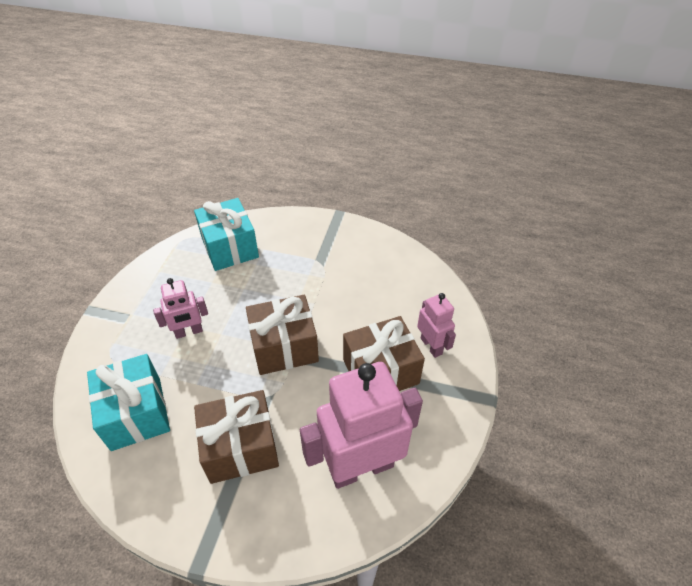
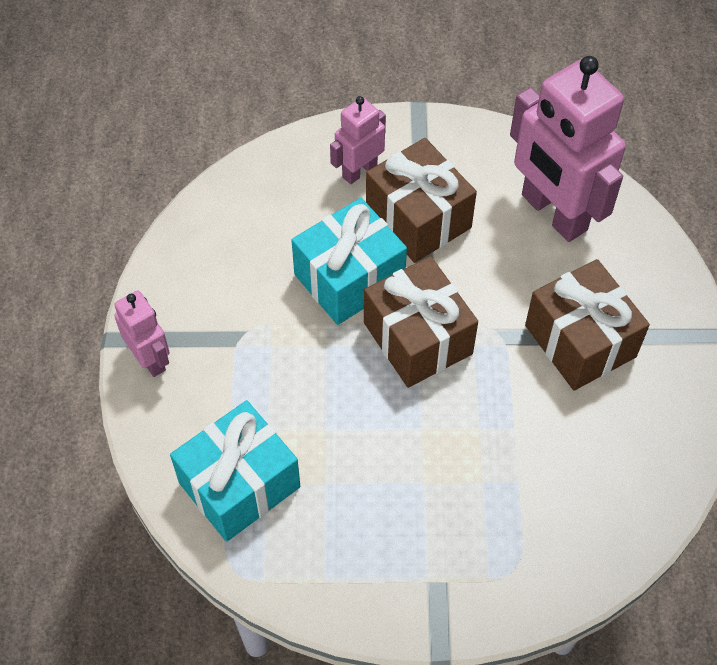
camera: 105 degrees left, 10 degrees up
(136, 413) = (586, 484): turquoise gift -> turquoise gift (349, 278)
(189, 332) = (433, 475): pink robot -> pink robot (150, 359)

